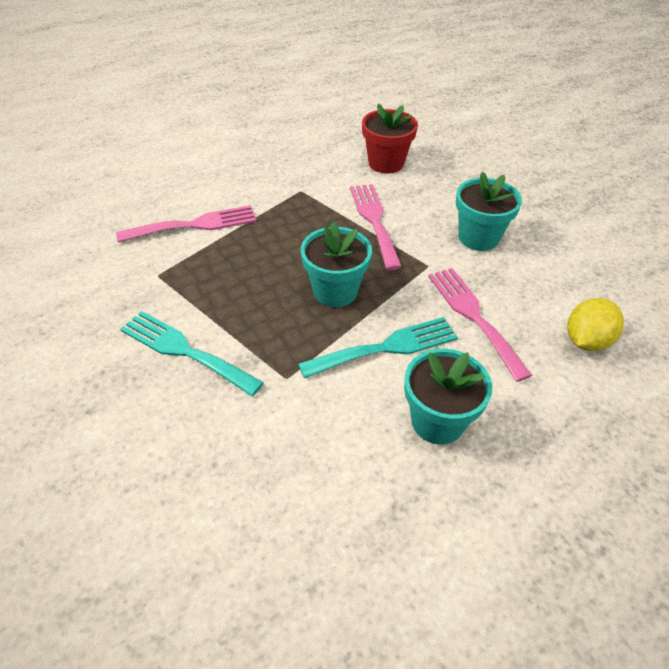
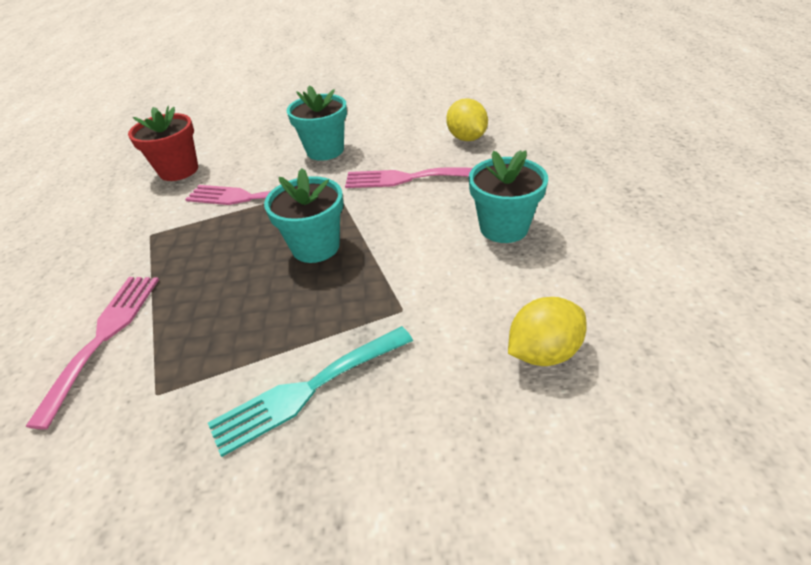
camera: 60 degrees left, 5 degrees down
(276, 496) = (543, 352): none -> yellow lemon
(386, 347) = (409, 233): turquoise fork -> none

